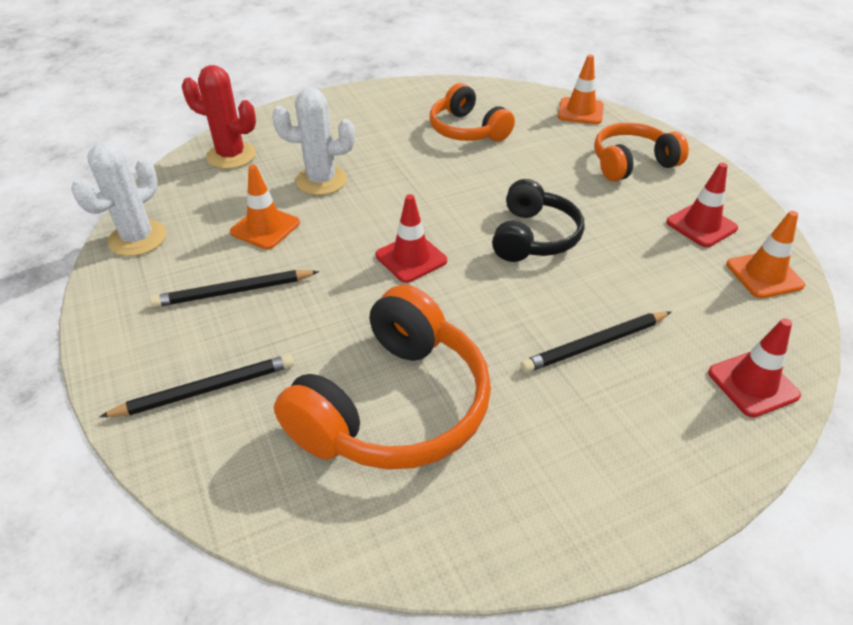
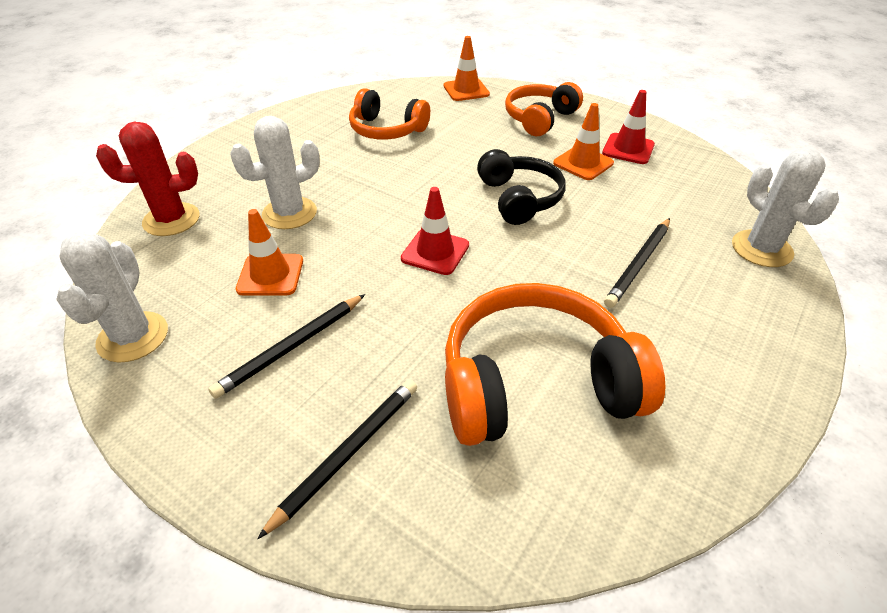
camera: 30 degrees left, 0 degrees up
(394, 406) = (535, 383): orange headphones -> orange headphones turned 105 degrees counterclockwise
(752, 384) = (761, 249): red traffic cone -> white cactus
(764, 275) = (698, 170): orange traffic cone -> orange traffic cone (583, 163)

